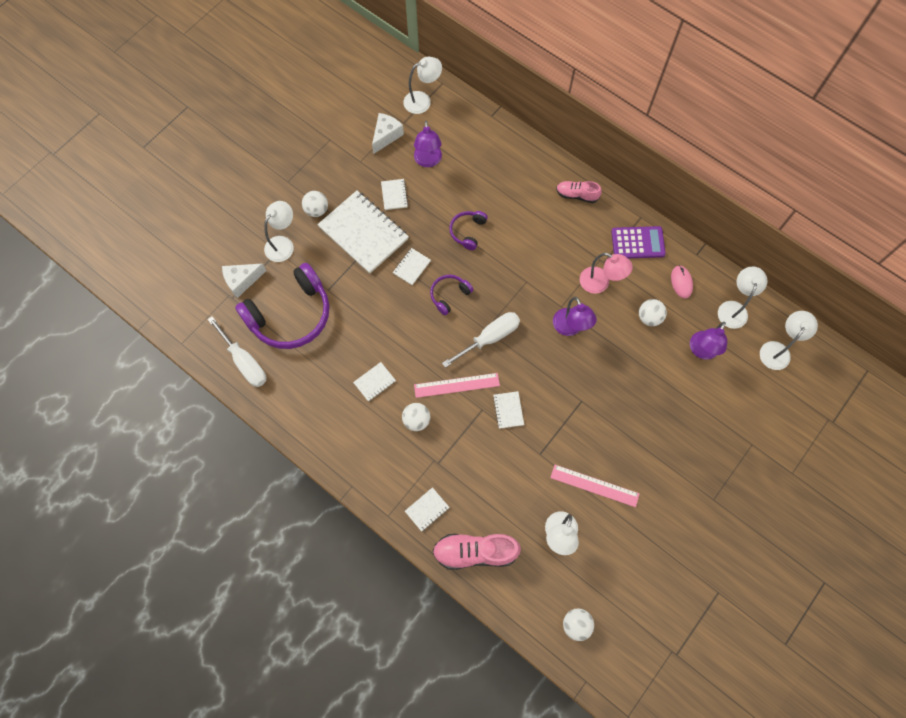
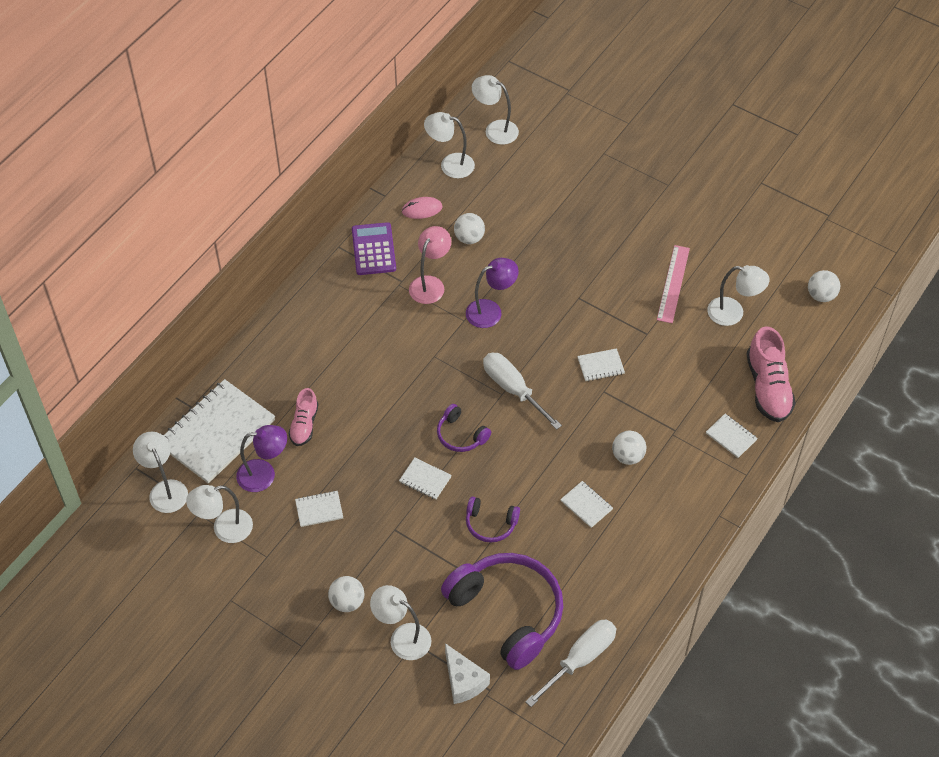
camera: 95 degrees left, 15 degrees down
(363, 233) = (379, 540): white notebook -> white notebook (217, 433)
(386, 136) = (224, 529): white cheese -> white lamp
(456, 385) = (577, 419): pink ruler -> none
(467, 231) = (369, 421): purple headphones -> purple headphones (490, 524)
(577, 195) = (310, 310): pink shoe -> pink shoe (304, 425)
(701, 351) = (504, 192): purple lamp -> none

